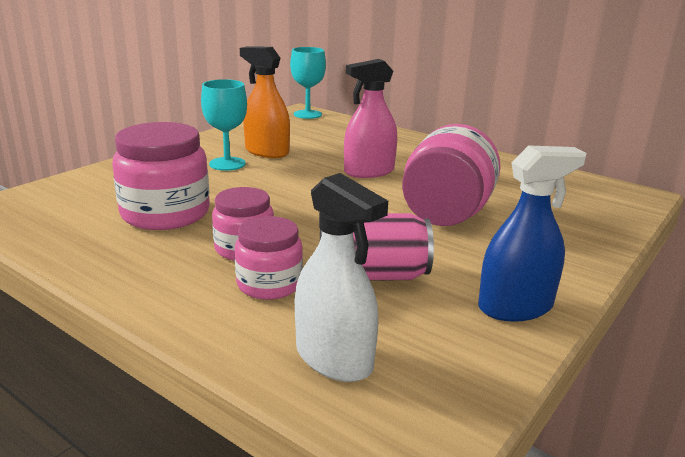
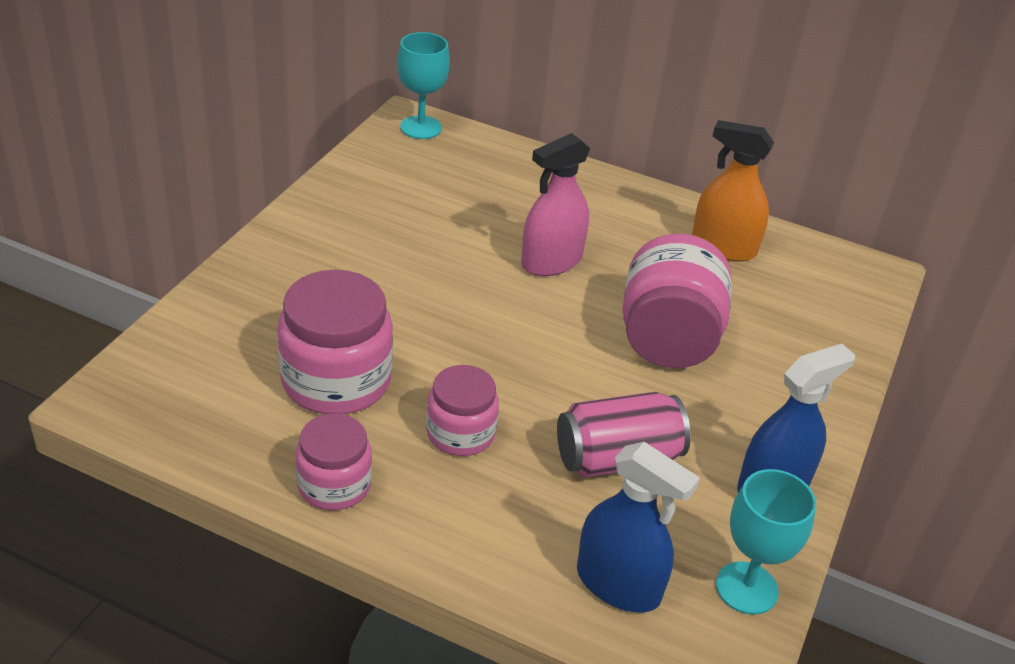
camera: 15 degrees left, 15 degrees up
(227, 164) = (363, 265): turquoise goblet -> turquoise goblet (746, 588)
(267, 152) = (403, 230): orange spray bottle -> orange spray bottle (723, 248)
(269, 284) = (513, 488): pink jar -> pink jar (334, 485)
(334, 358) = (618, 584): white spray bottle -> blue spray bottle

